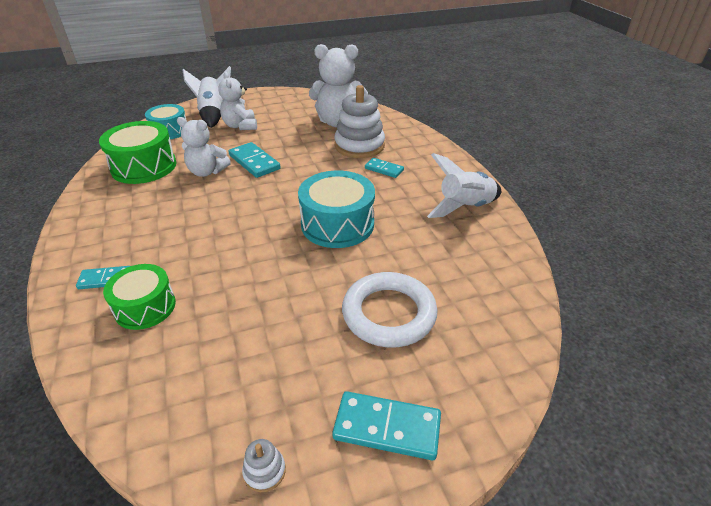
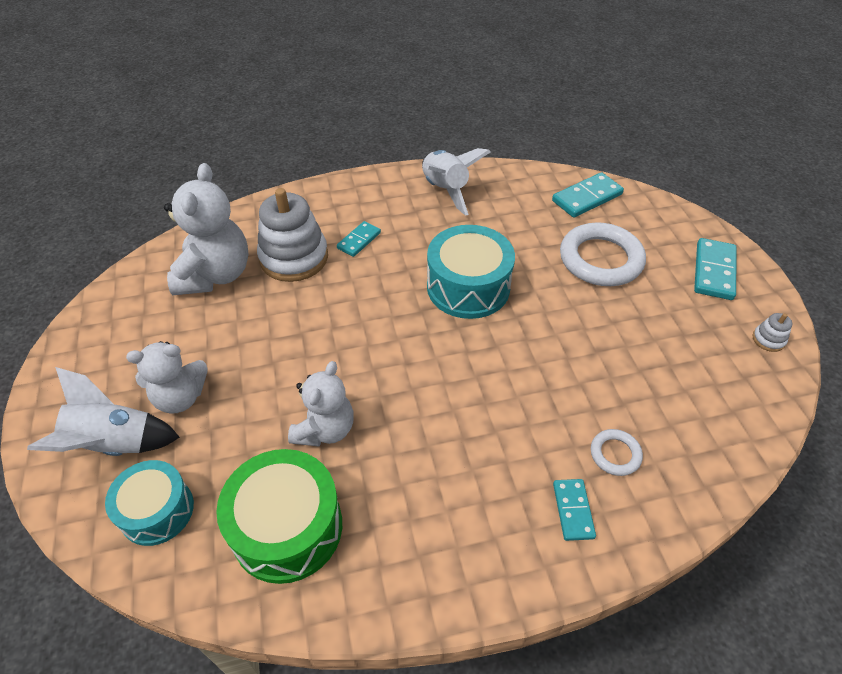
camera: 85 degrees left, 10 degrees up
(145, 307) = (615, 454): green drum -> white ring
(254, 162) = (310, 371): turquoise domino -> turquoise domino (587, 197)

